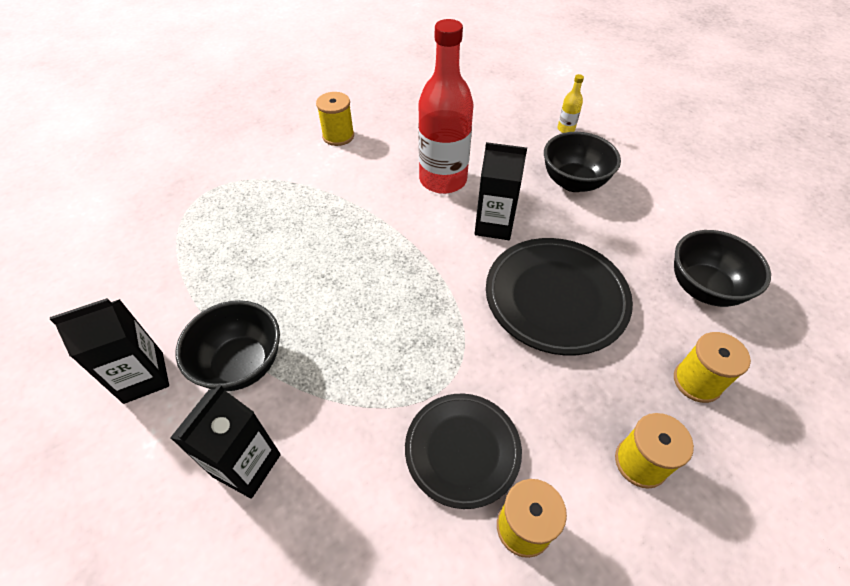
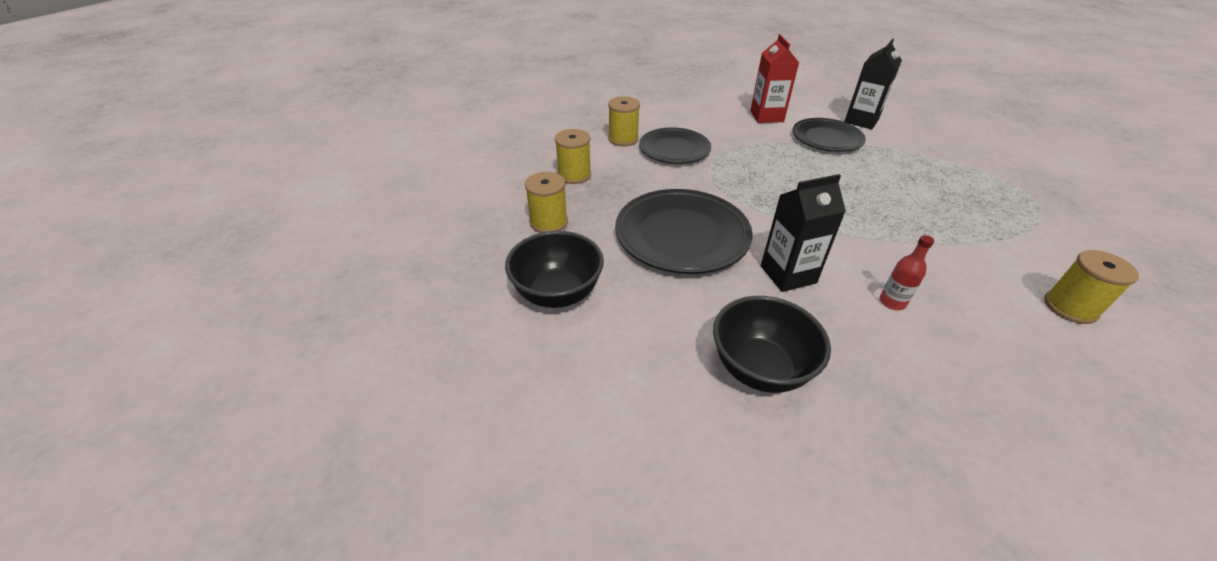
camera: 150 degrees right, 10 degrees down
(241, 364) = (826, 139): black bowl -> black plate
(247, 465) = (766, 116): black carton -> red carton
(443, 180) = (892, 302): red bottle -> red bottle, size x0.41
(566, 129) = (858, 482): yellow bottle -> none

